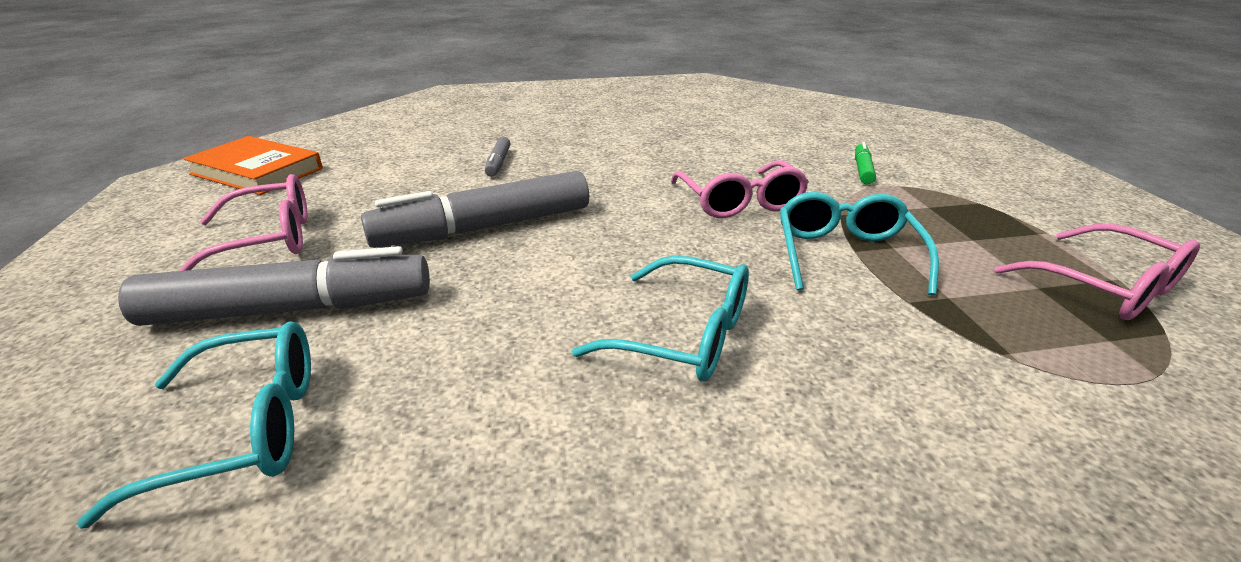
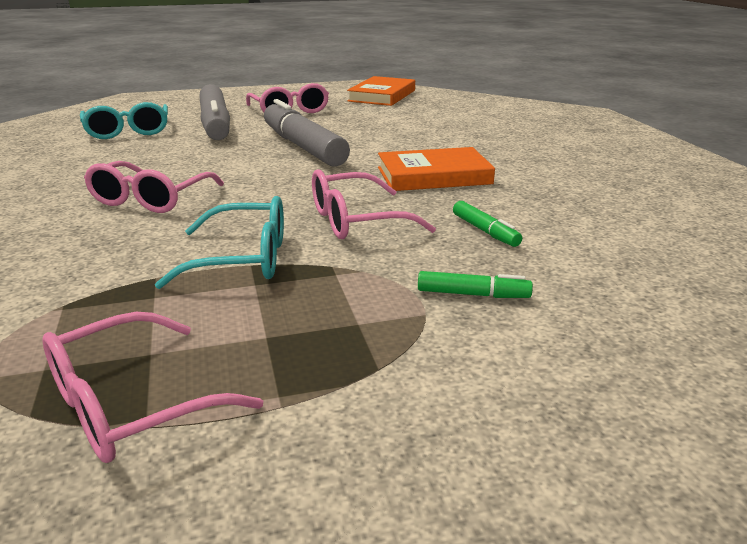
camera: 85 degrees right, 5 degrees down
(498, 163) = (419, 141): grey marker -> none
(619, 164) = (434, 176): none -> orange book
(684, 335) = (150, 199): turquoise glasses -> pink glasses
(752, 157) = (485, 231): none -> green marker

